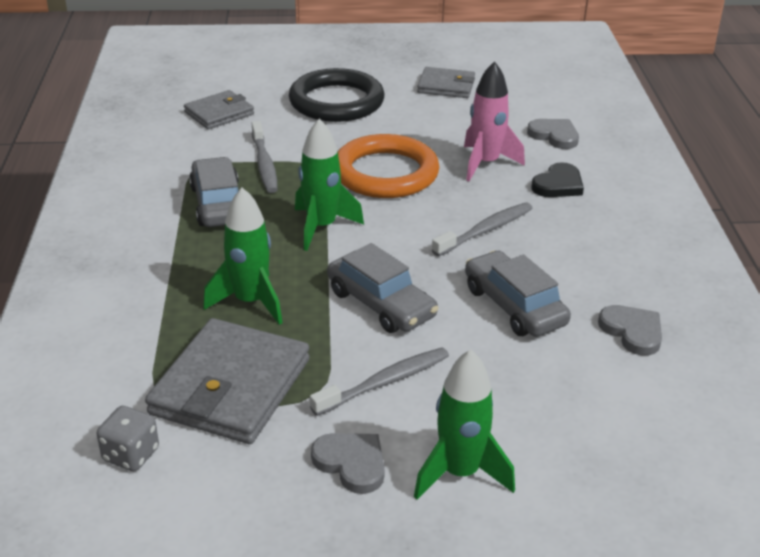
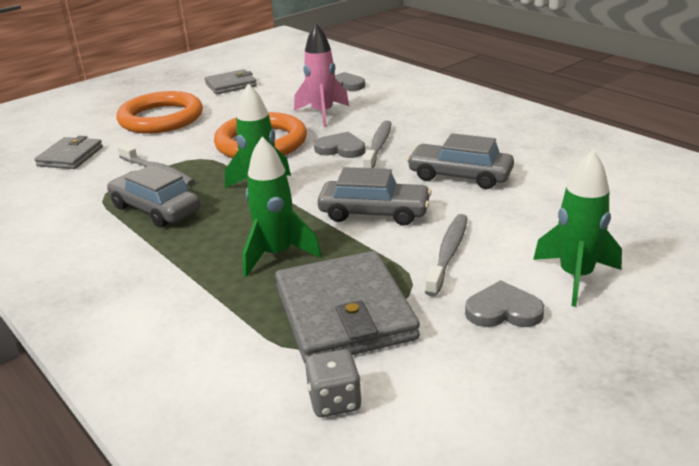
camera: 35 degrees left, 5 degrees down
(336, 102) = (161, 118): black ring -> orange ring
(558, 185) = (385, 107): black heart -> none
(632, 332) = (545, 158): grey heart -> grey heart (341, 149)

